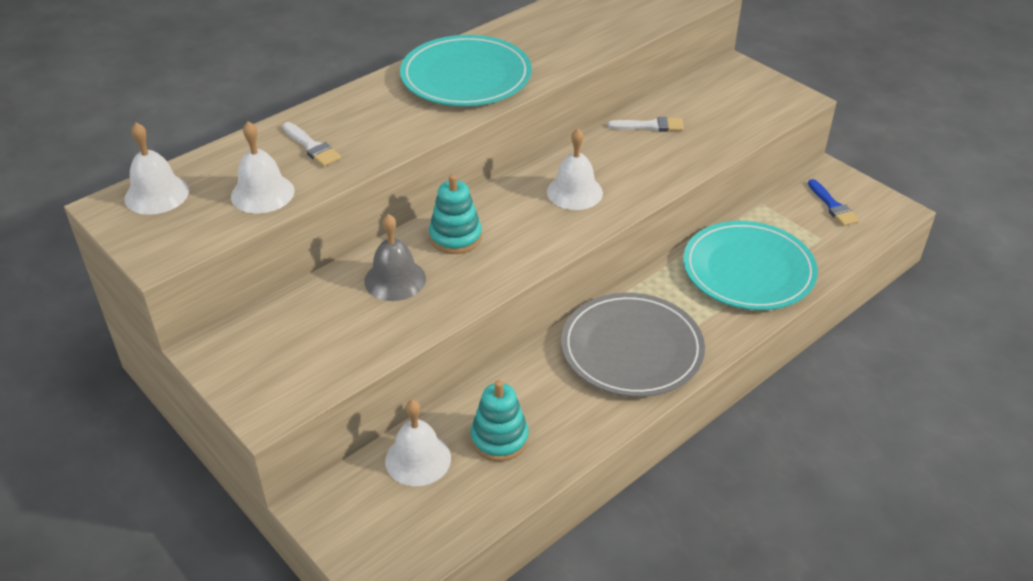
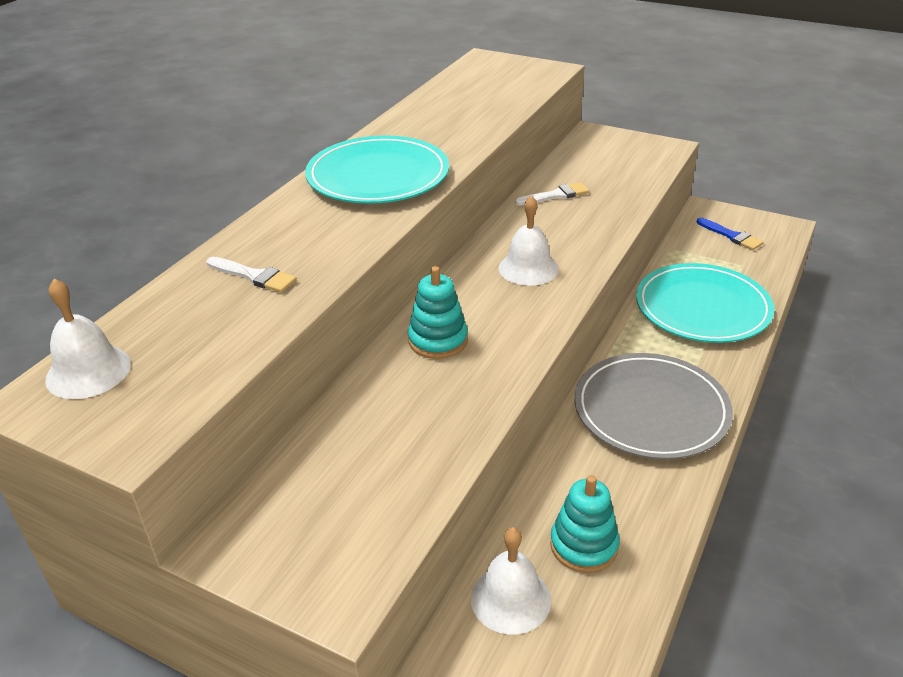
camera: 20 degrees left, 5 degrees down
(262, 193) = (225, 337): white bell -> none
(395, 279) = (401, 401): grey bell -> none

